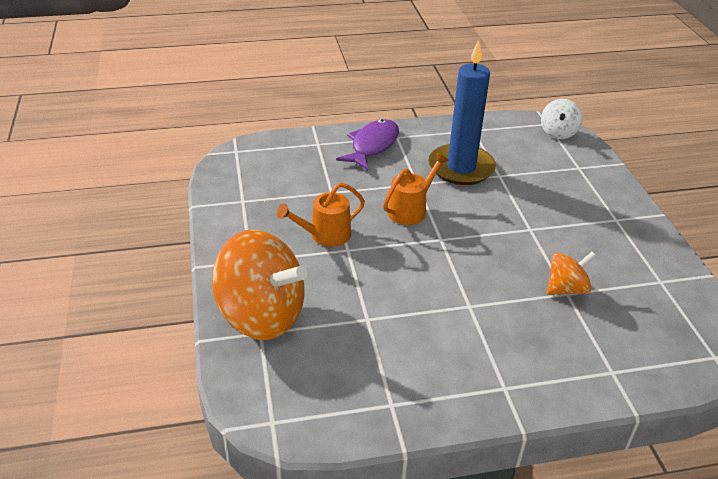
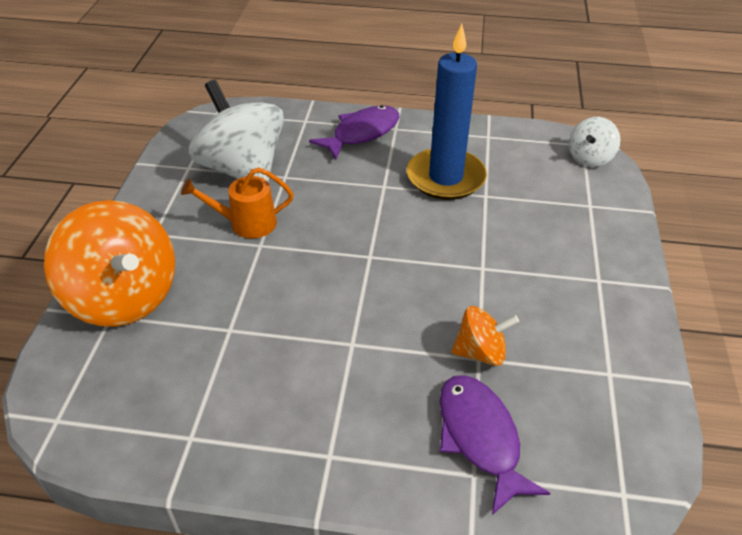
camera: 20 degrees right, 5 degrees up
(291, 193) = (242, 169): none -> white spinning top
(410, 210) = (356, 215): orange watering can -> none
(601, 346) = (480, 437): none -> purple fish

